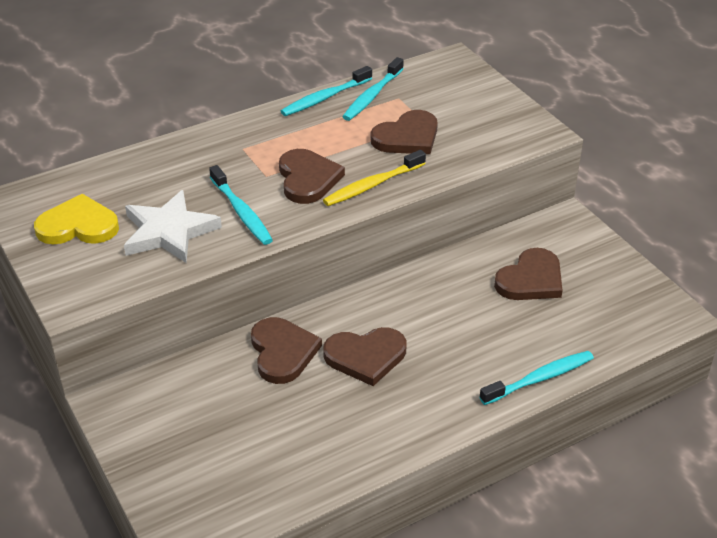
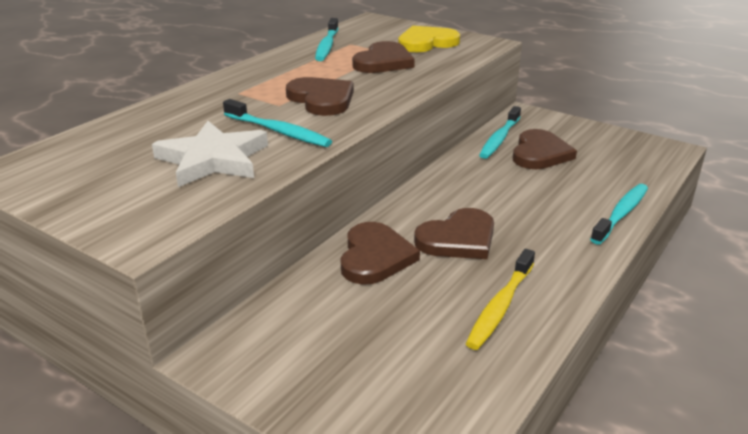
camera: 25 degrees left, 10 degrees down
(78, 226) = (101, 176): yellow heart -> yellow heart (426, 43)
(282, 352) = (375, 257): brown heart -> brown heart turned 45 degrees clockwise
(325, 98) = (286, 53): turquoise toothbrush -> turquoise toothbrush (499, 139)
(372, 185) = (386, 92): yellow toothbrush -> yellow toothbrush (500, 306)

